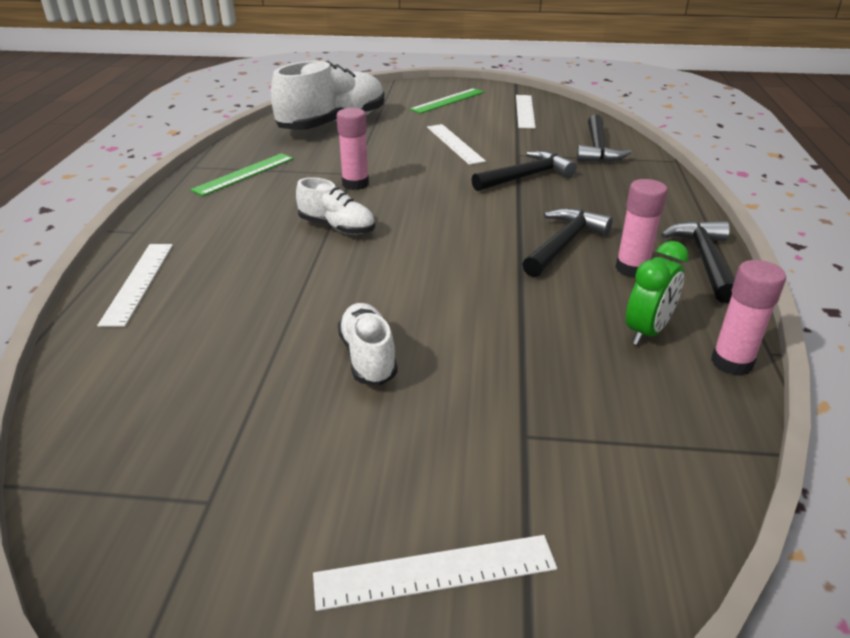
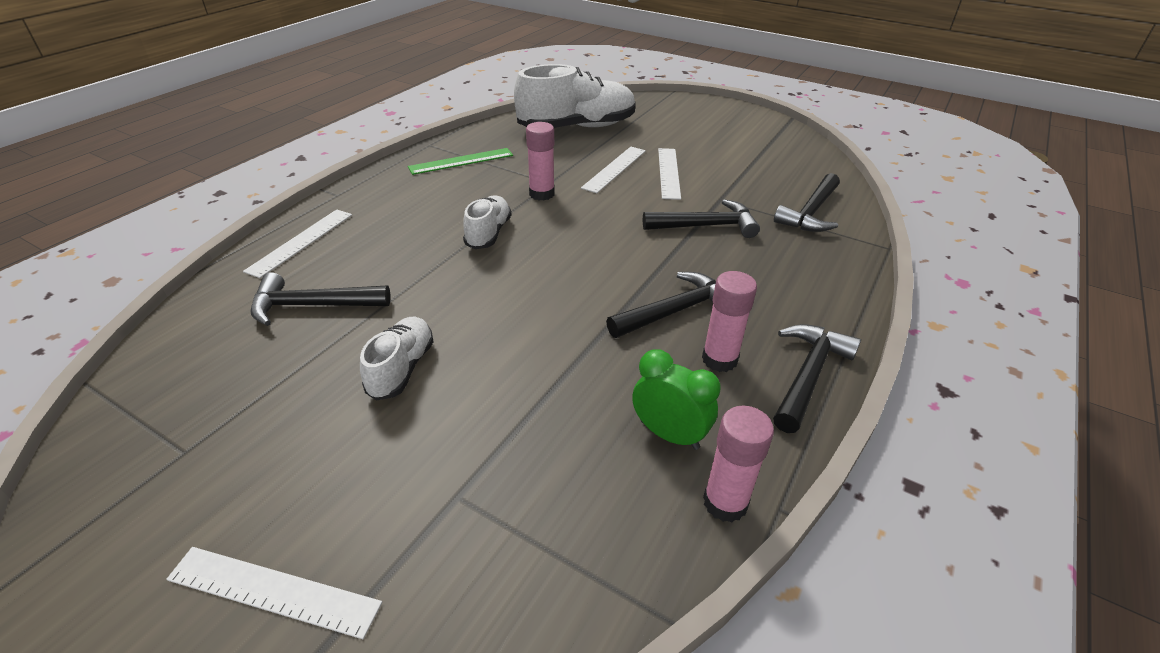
camera: 25 degrees right, 5 degrees up
(215, 333) = (312, 305): none -> black hammer
(337, 227) = (488, 233): white shoe -> white shoe turned 135 degrees counterclockwise
(448, 101) = (704, 124): green ruler -> none
(525, 111) = (772, 151): white ruler -> white ruler (614, 169)
(647, 331) = (669, 434): green clock -> green clock turned 120 degrees counterclockwise

